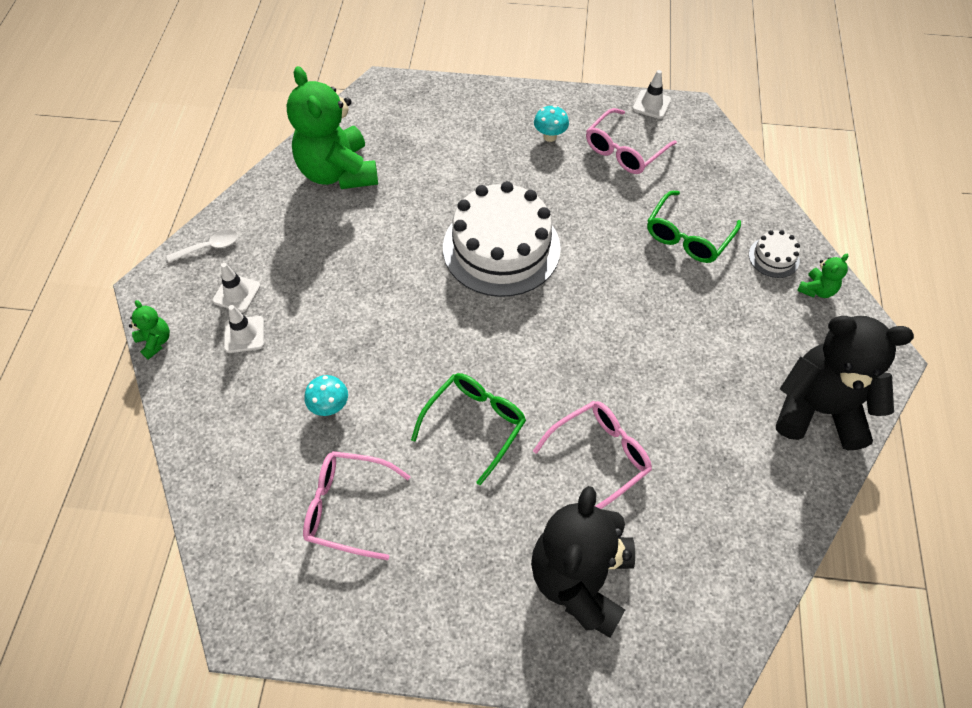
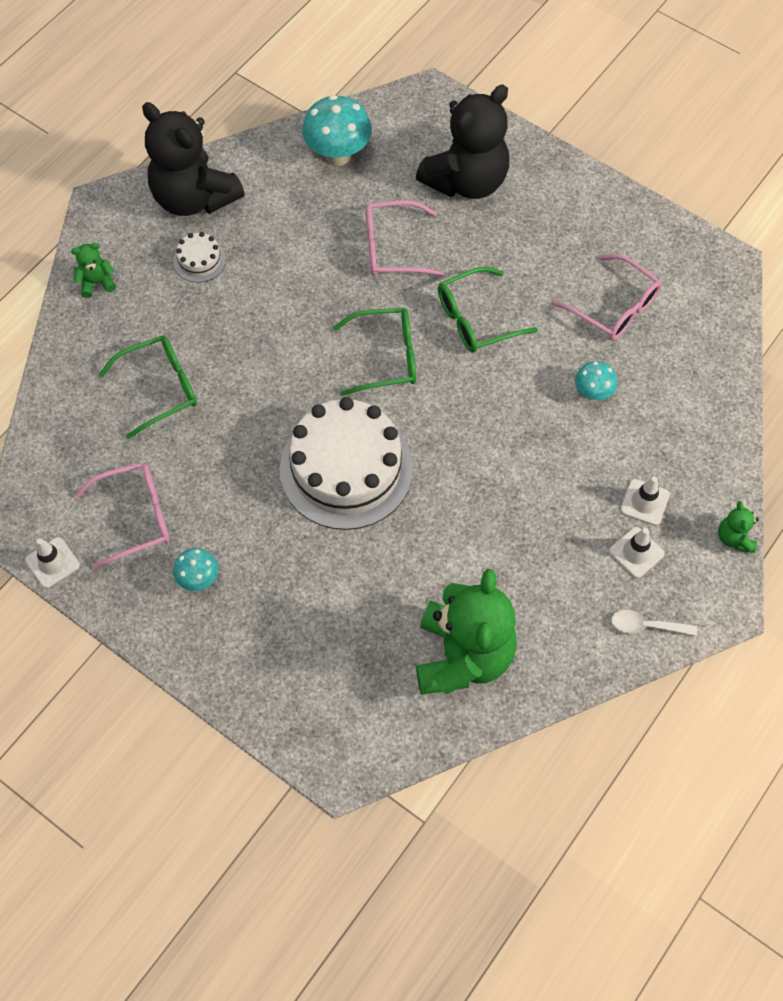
camera: 150 degrees left, 5 degrees up
(532, 348) = (386, 357): none -> green glasses
(732, 536) = (338, 155): none -> turquoise mushroom
(773, 257) = (102, 329): white cake -> white cake (199, 260)

